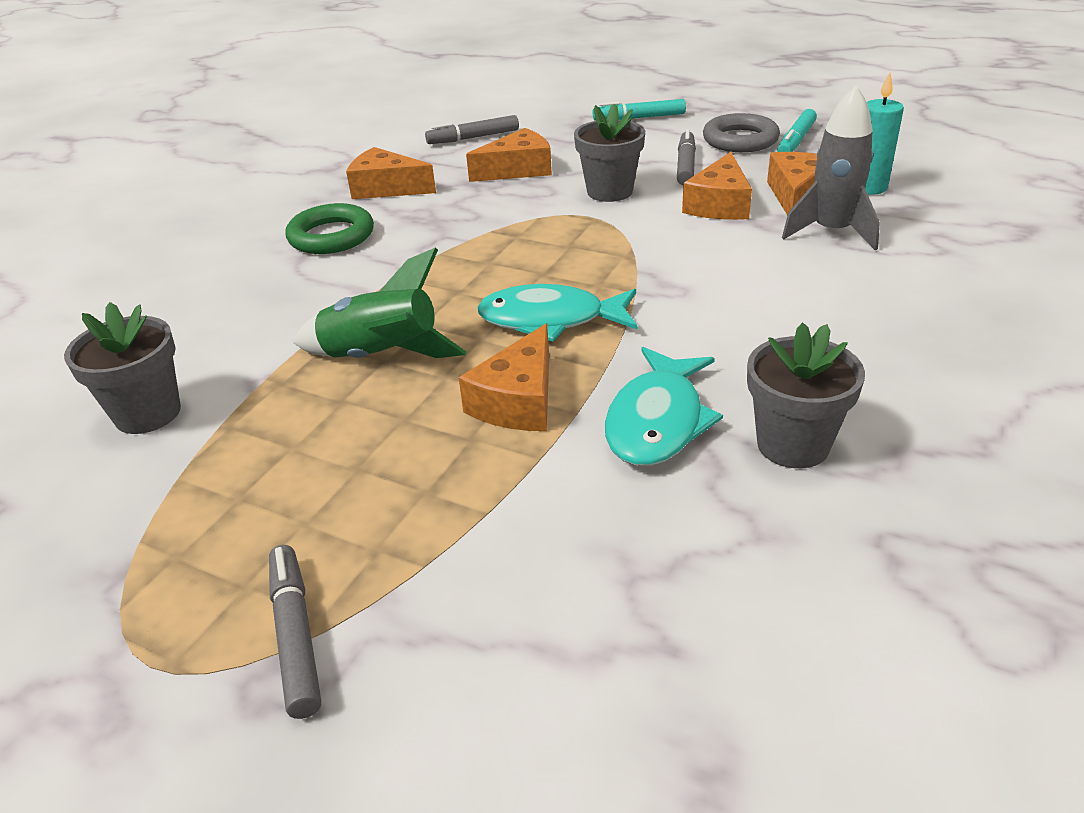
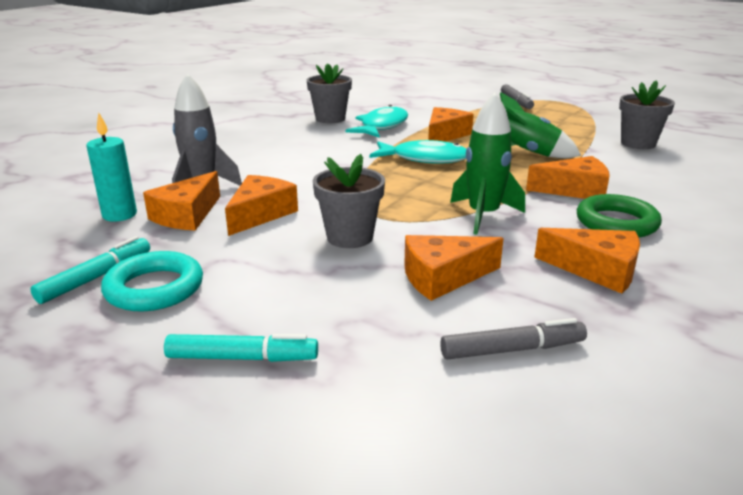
camera: 175 degrees left, 10 degrees down
(347, 279) = (574, 190): none -> orange cheese
(474, 229) = (483, 215): none -> green rocket
(685, 165) = (252, 259): grey marker -> none
(740, 140) = (154, 288): grey ring -> turquoise ring

